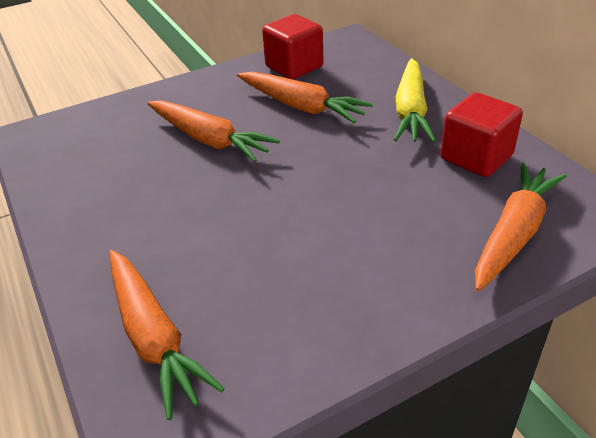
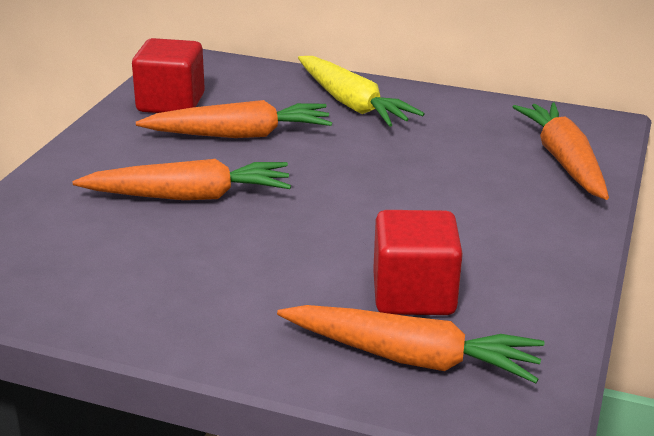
camera: 45 degrees left, 10 degrees down
(476, 157) = (460, 120): red cube -> red cube (413, 295)

